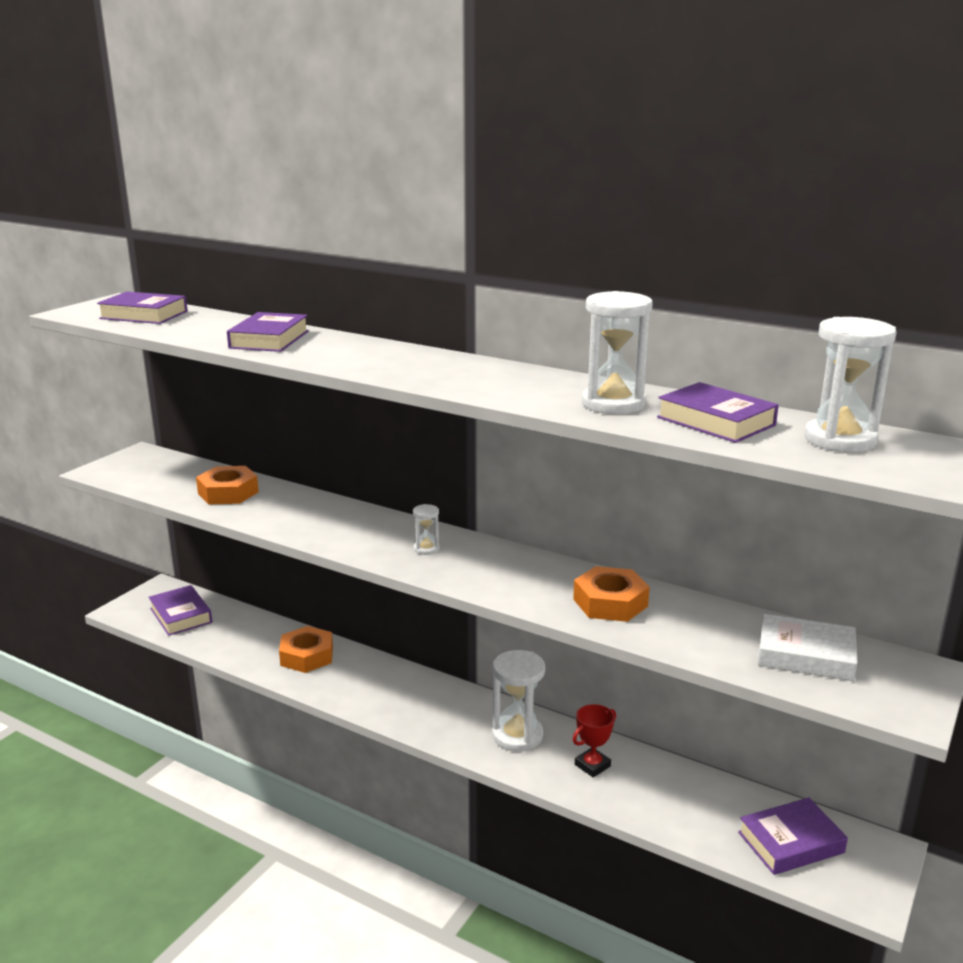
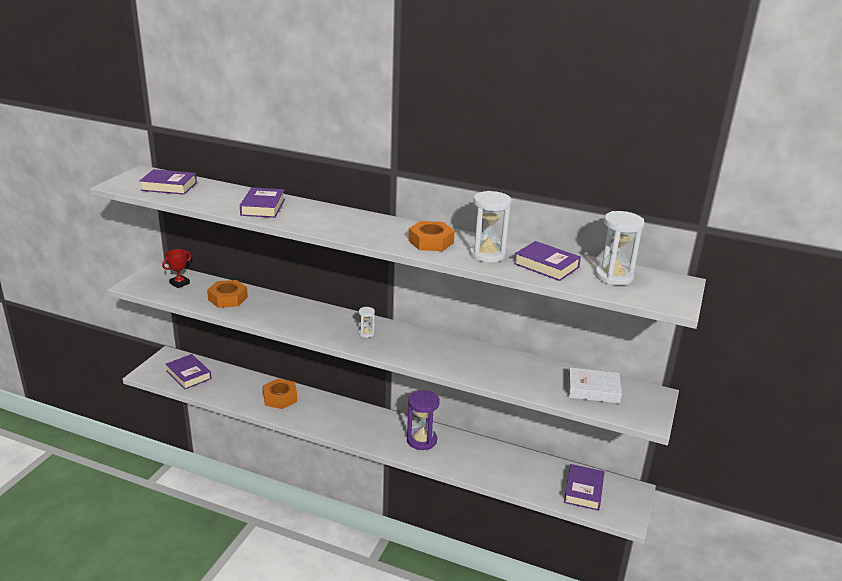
camera: 10 degrees left, 5 degrees up
(517, 735) = (421, 440): white hourglass -> purple hourglass
(592, 765) = (468, 455): red trophy -> red trophy (179, 283)
(610, 603) = (482, 363): orange nut -> orange nut (431, 242)
(790, 842) = (583, 491): purple book -> purple book turned 45 degrees counterclockwise

